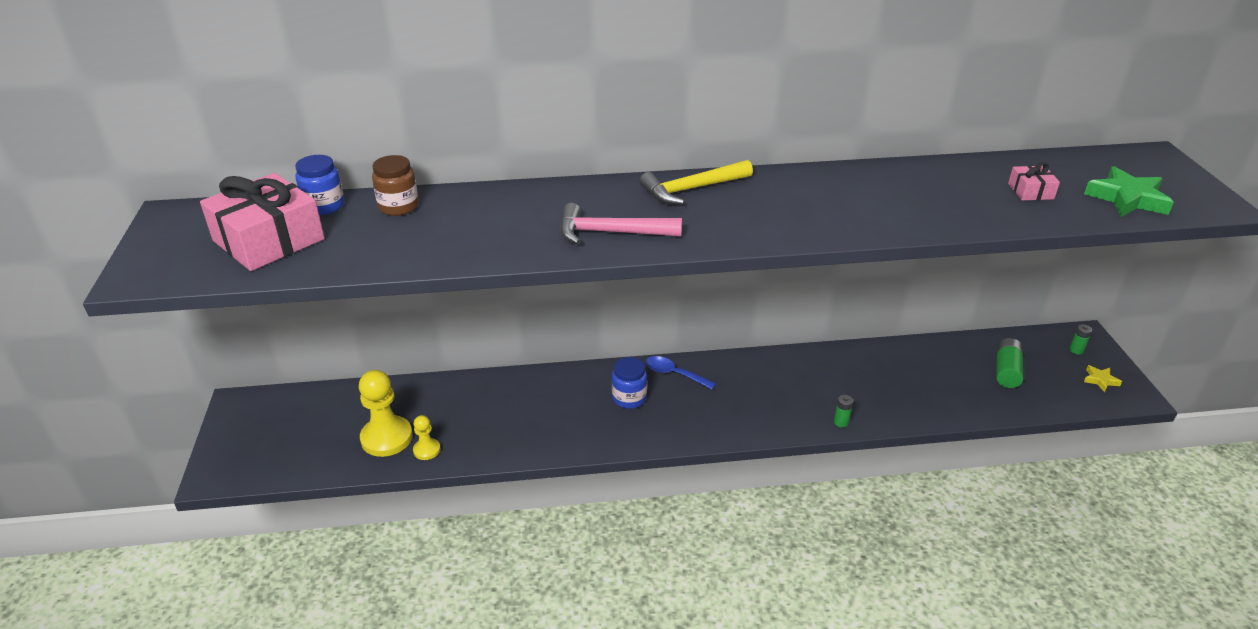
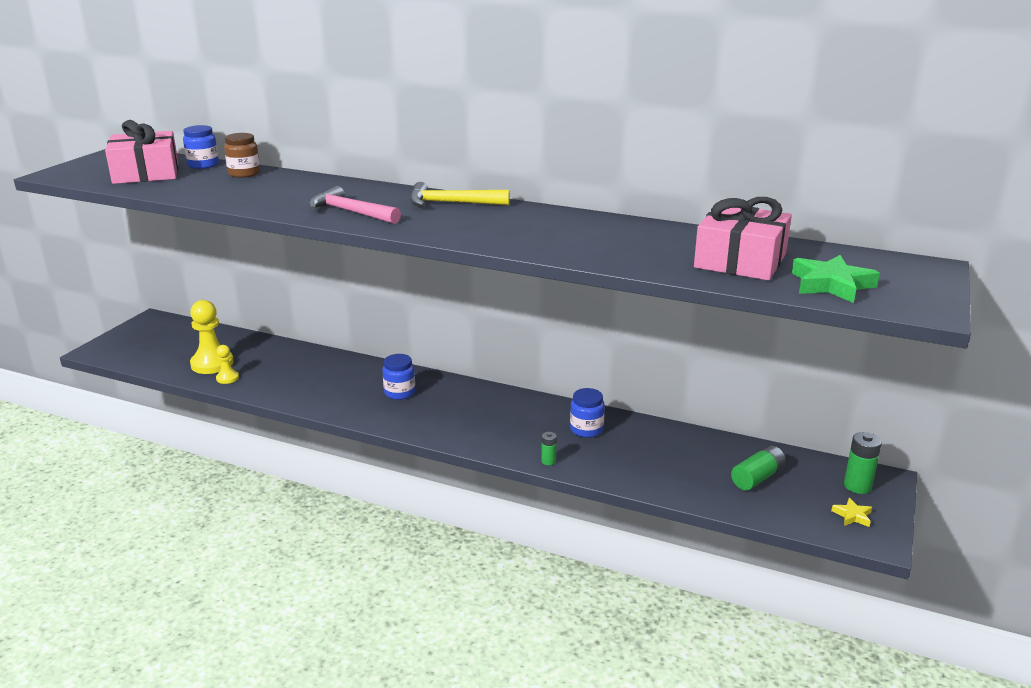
camera: 30 degrees right, 10 degrees down
(674, 374) = (453, 389): blue spoon -> none
(835, 374) = (586, 429): none -> blue jar
(1030, 191) = (740, 261): pink gift -> pink gift, size x2.17
(1076, 350) = (857, 486): green battery -> green battery, size x1.75

